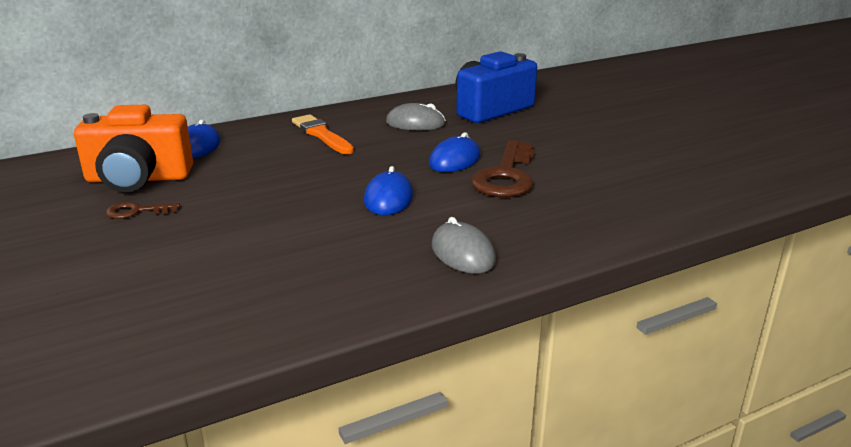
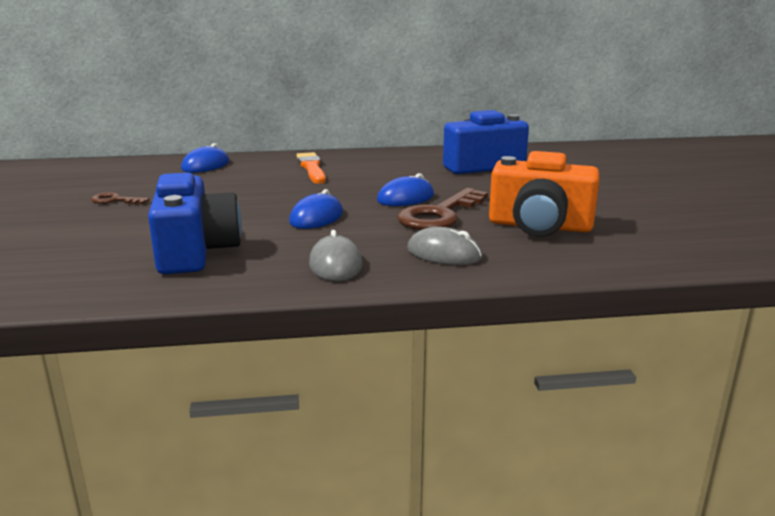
camera: 20 degrees right, 5 degrees down
(138, 179) = (140, 180): orange camera -> orange camera (539, 226)
(303, 264) = (196, 251): none -> blue camera
(415, 123) = (400, 168): grey mouse -> grey mouse (444, 253)

